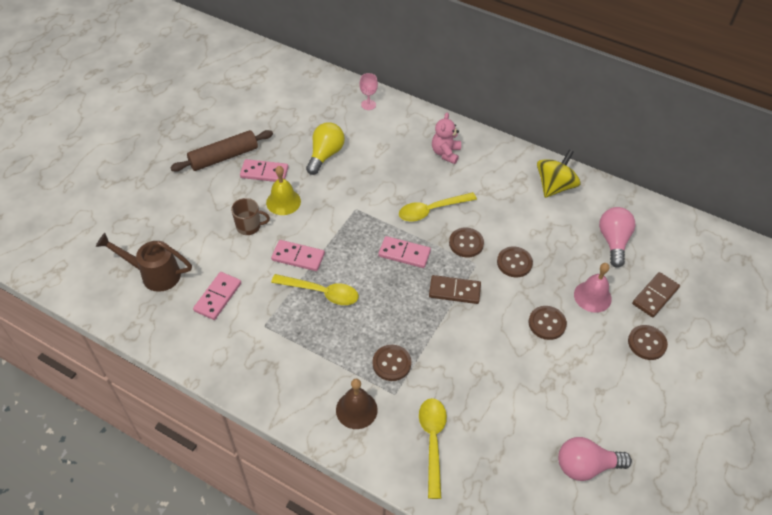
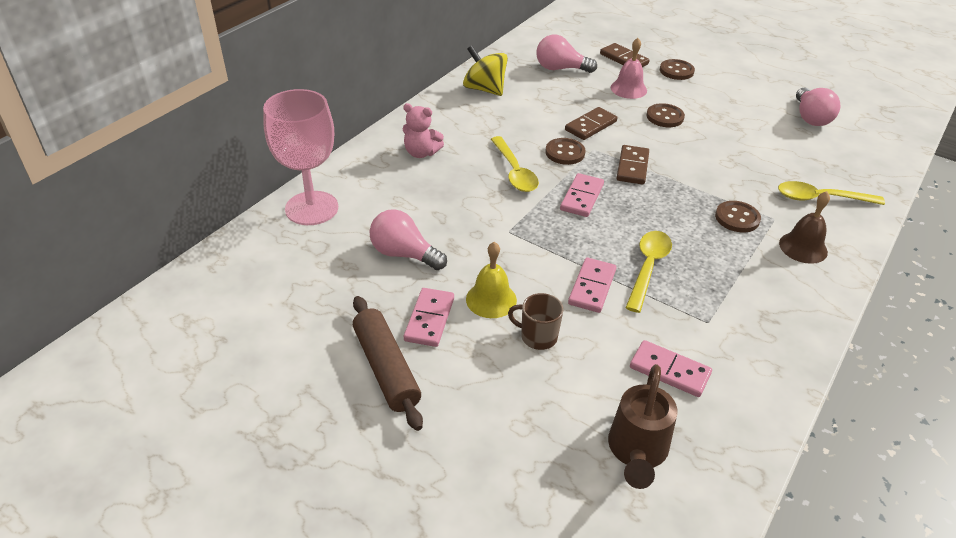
camera: 85 degrees left, 10 degrees down
(249, 226) = (537, 337): brown mug -> brown mug turned 75 degrees counterclockwise
(325, 155) = (404, 254): yellow light bulb -> pink light bulb
(368, 105) = (311, 208): pink goblet -> pink goblet, size x2.41
(514, 263) = (590, 126): brown button -> brown domino

